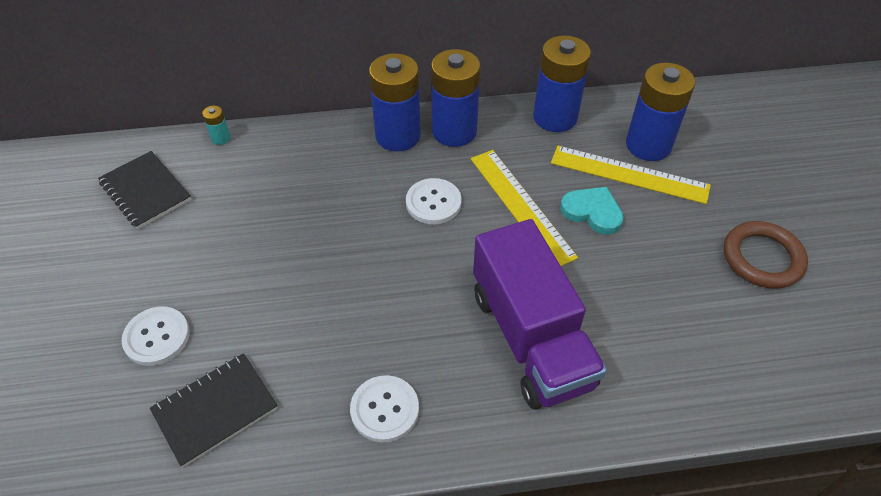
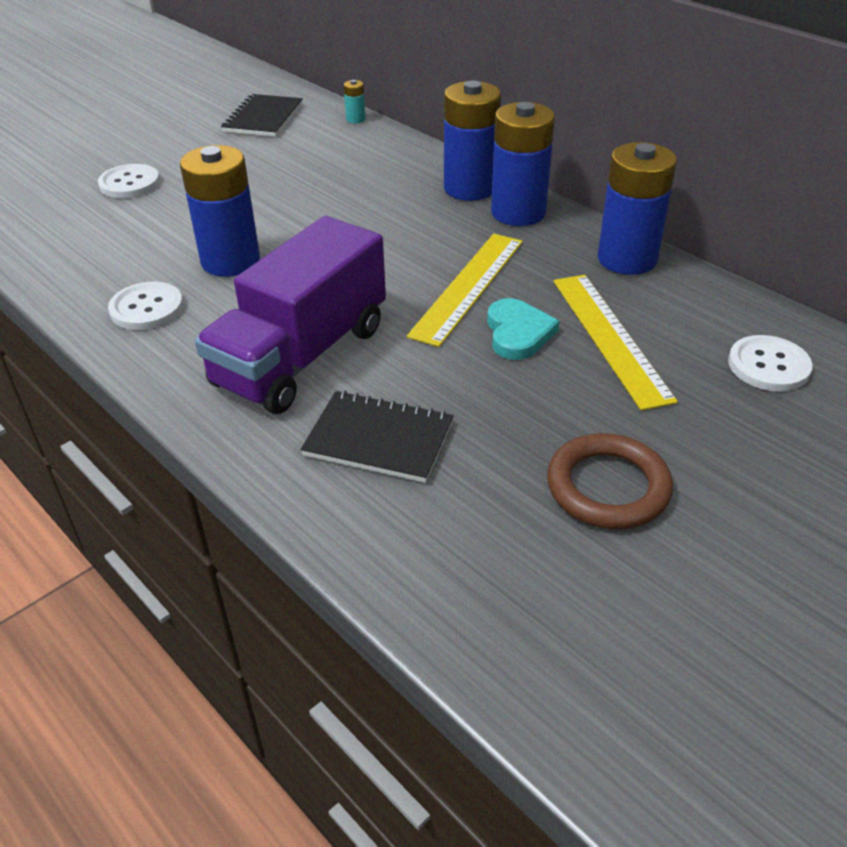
camera: 55 degrees right, 10 degrees down
(215, 410) = (83, 234): black notebook -> black notebook (379, 439)
(433, 202) = (409, 238): white button -> white button (768, 365)
(648, 145) = (678, 334): blue battery -> blue battery (230, 261)

